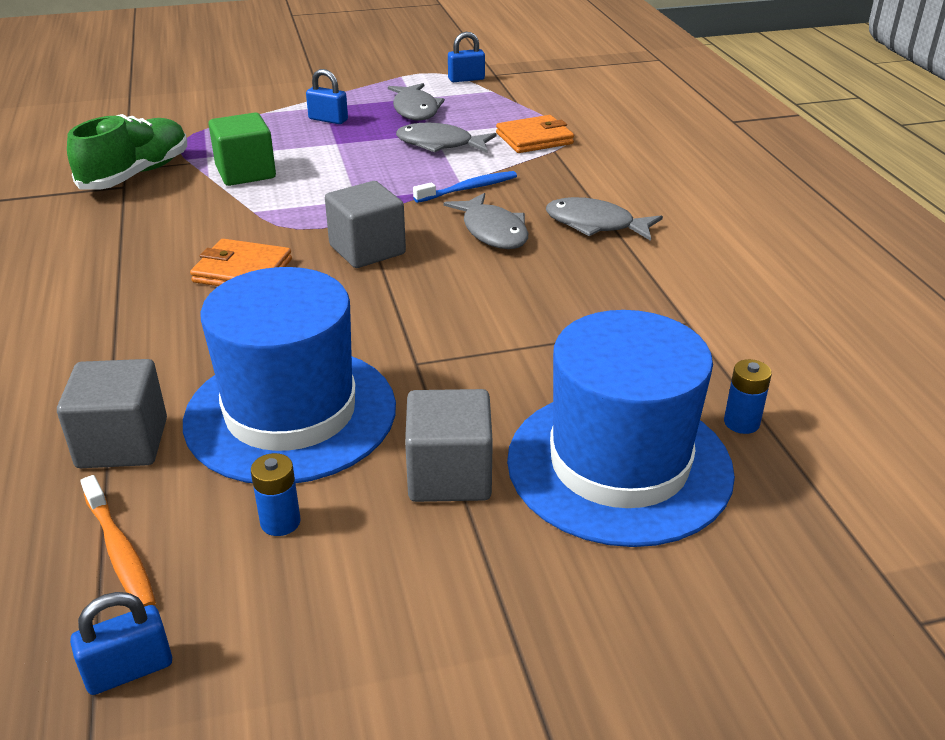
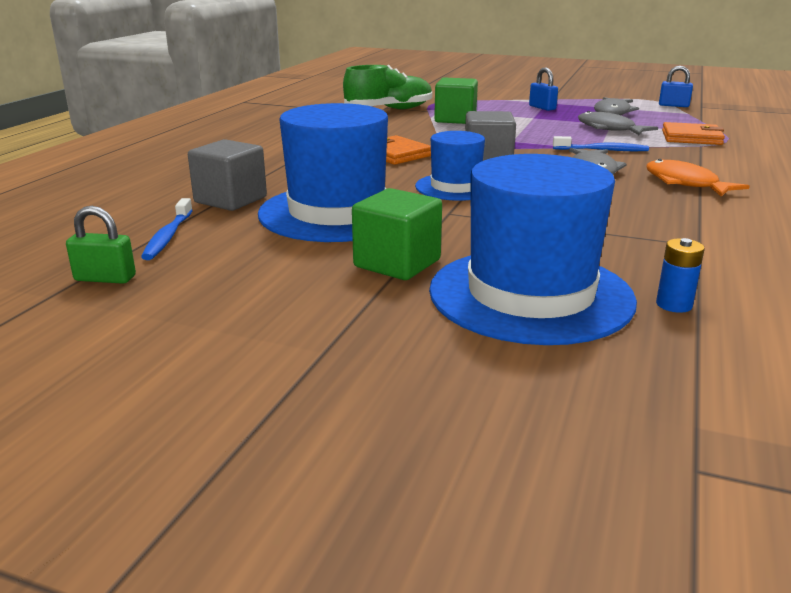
camera: 35 degrees right, 10 degrees down
(120, 551) = (168, 236): orange toothbrush -> blue toothbrush
(129, 670) = (105, 278): blue padlock -> green padlock
(280, 522) = (265, 251): blue battery -> none
(378, 312) = (455, 187): none -> blue hat
(449, 475) = (397, 263): grey cube -> green cube
(595, 225) = (685, 183): grey fish -> orange fish

